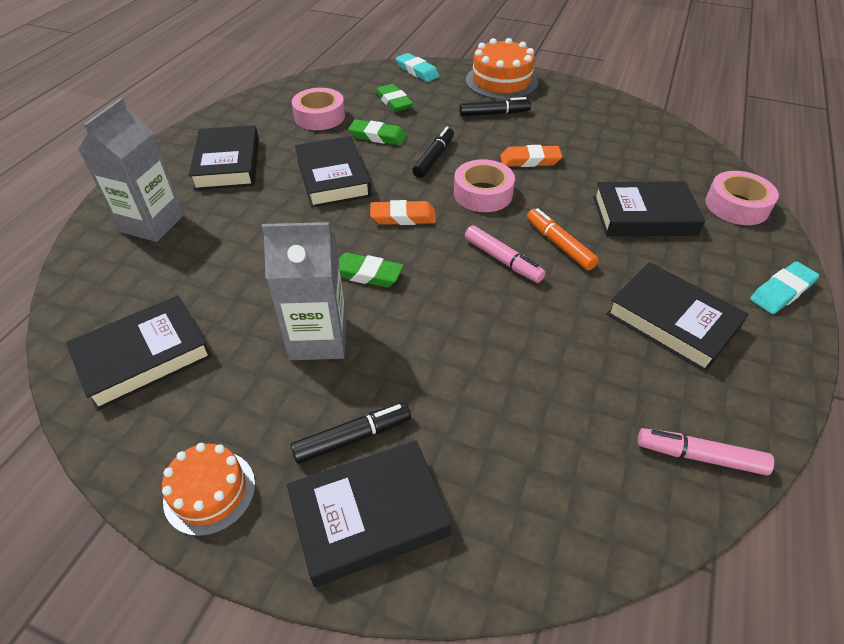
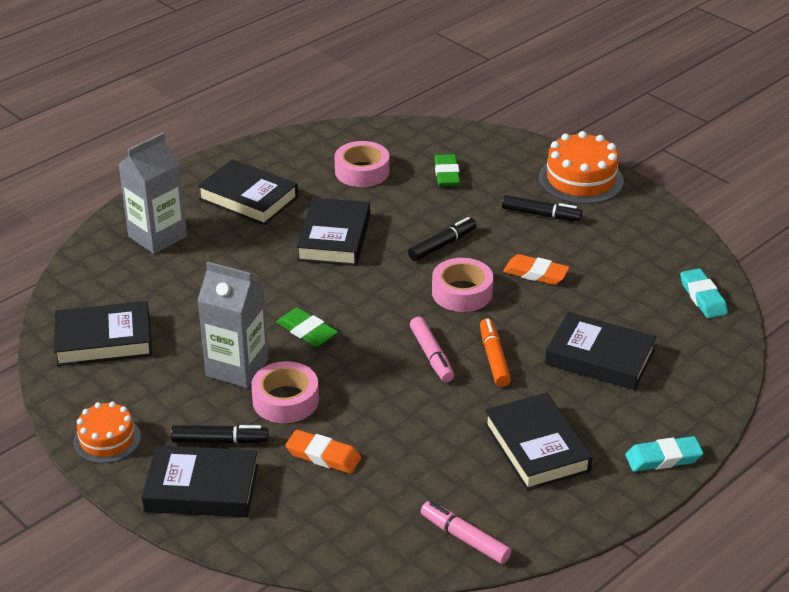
camera: 25 degrees right, 10 degrees down
(228, 164) = (248, 198): black book -> black book turned 75 degrees counterclockwise
(378, 136) = (404, 208): green eraser -> none
(403, 217) = (372, 293): orange eraser -> orange eraser (323, 456)
(417, 71) = (498, 144): turquoise eraser -> turquoise eraser (702, 297)
(736, 206) = (704, 376): pink tape -> pink tape (285, 400)

